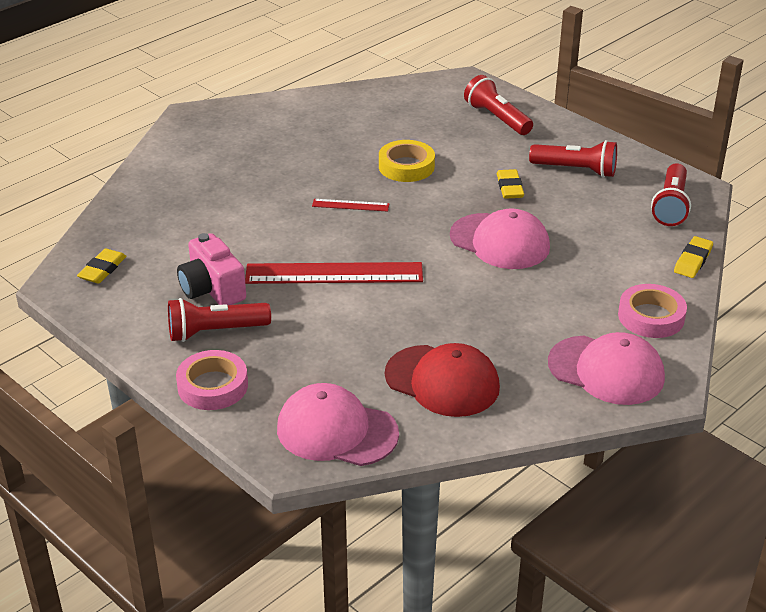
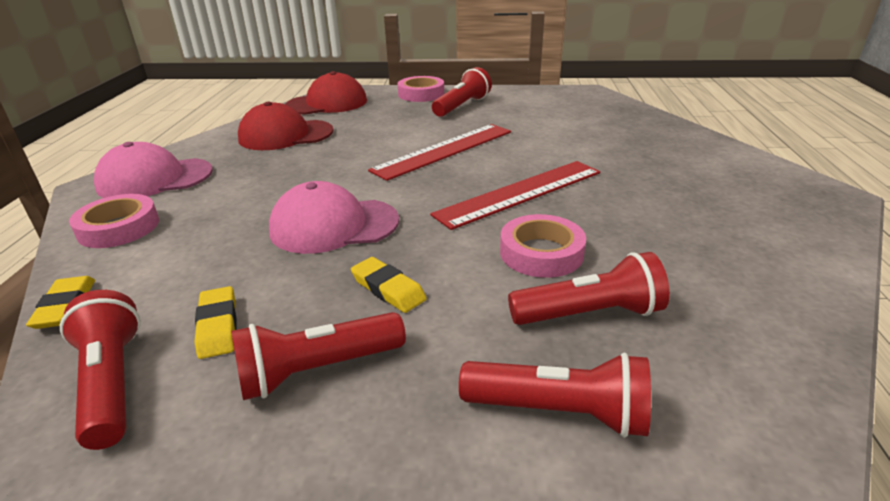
camera: 140 degrees right, 5 degrees down
(102, 269) = (584, 101): yellow eraser -> yellow eraser (218, 326)
(212, 289) = (504, 117): pink camera -> none
(336, 431) = (327, 103): pink cap -> red cap
(350, 205) = (520, 193): red ruler -> red ruler, size x2.15
(406, 166) = (541, 253): yellow tape -> pink tape
(433, 135) = (589, 314): none -> red flashlight

